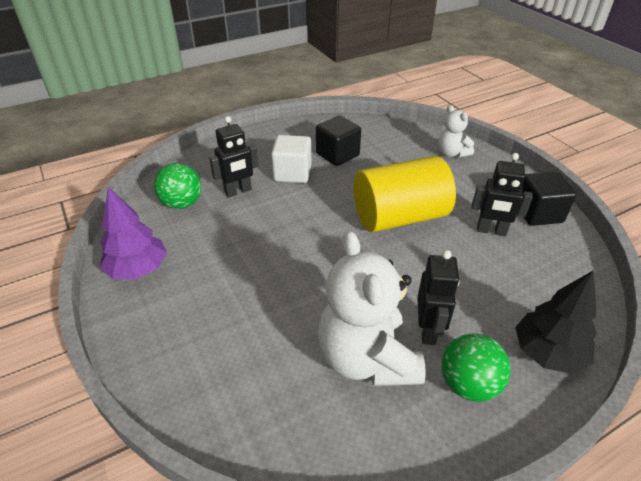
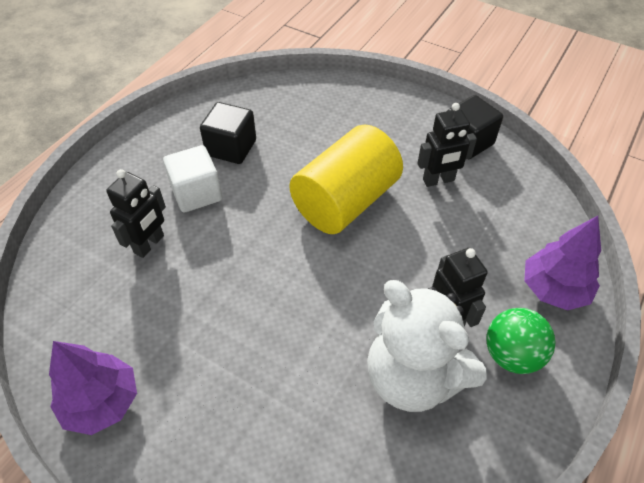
camera: 30 degrees left, 10 degrees up
(182, 204) = (91, 291): green ball -> none
(451, 153) = (349, 100): white teddy bear -> none
(547, 353) = (553, 289): black tree -> purple tree

